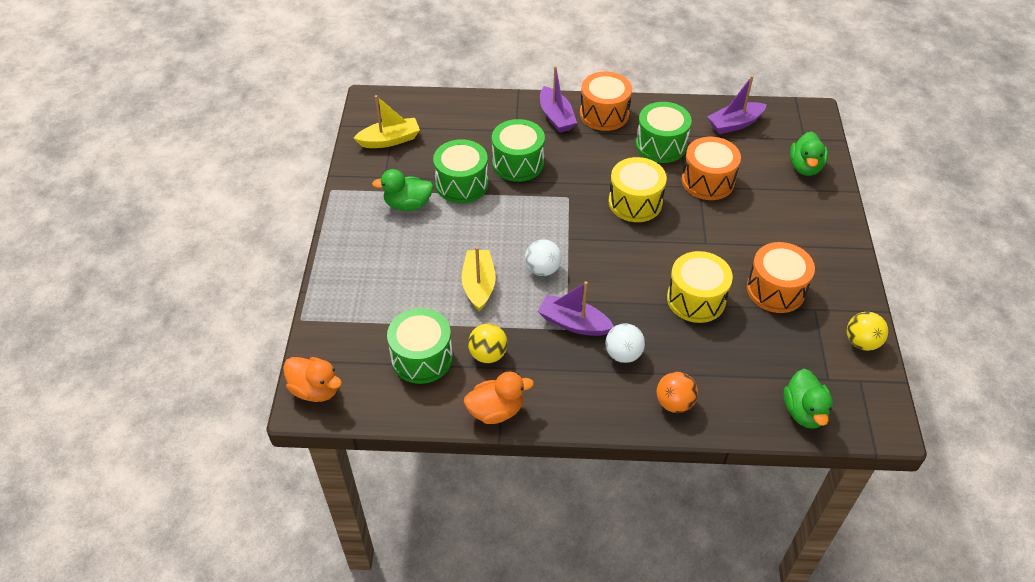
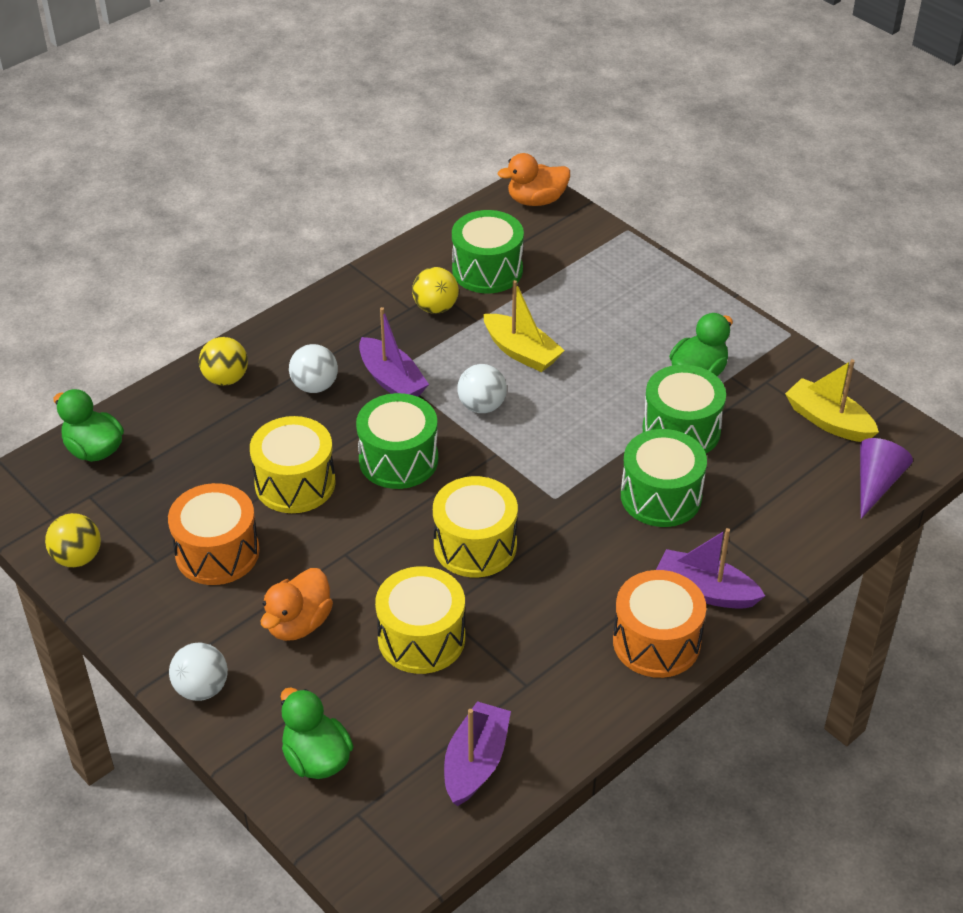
camera: 135 degrees right, 5 degrees down
(390, 140) = (828, 421): yellow boat -> yellow boat turned 105 degrees clockwise
(417, 104) = (876, 483): none -> purple cone
(496, 411) = (375, 277): orange duck -> orange duck (298, 623)
(573, 323) = (392, 380): purple boat -> purple boat turned 75 degrees clockwise
(661, 145) = (533, 649): green drum -> green drum (398, 459)
(674, 403) = (226, 379): orange ball -> yellow ball
(707, 181) = (421, 638): orange drum -> yellow drum
(838, 228) = (201, 688): none -> white ball

